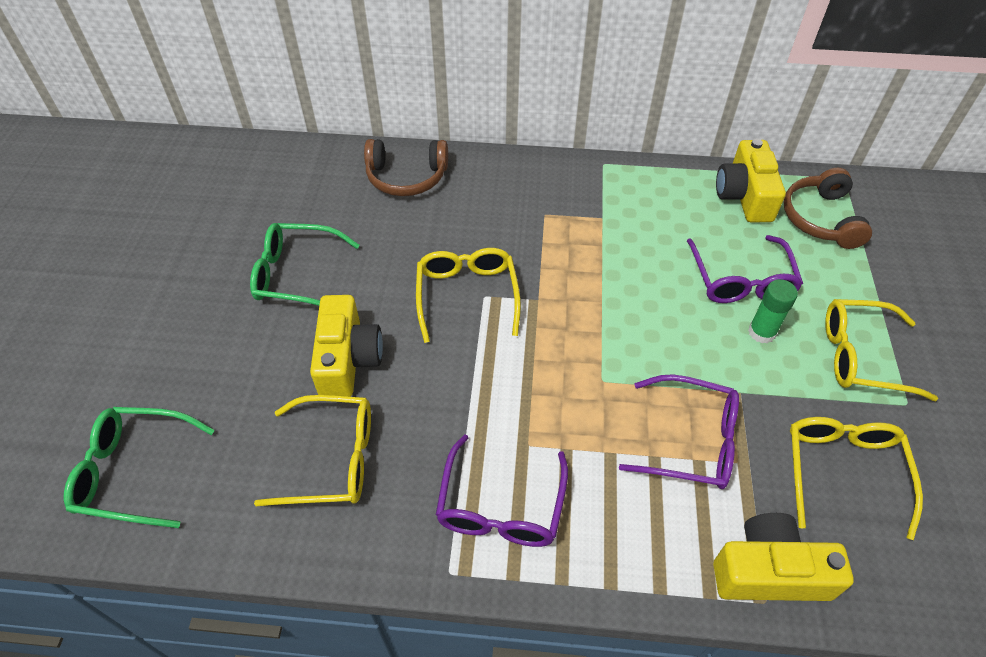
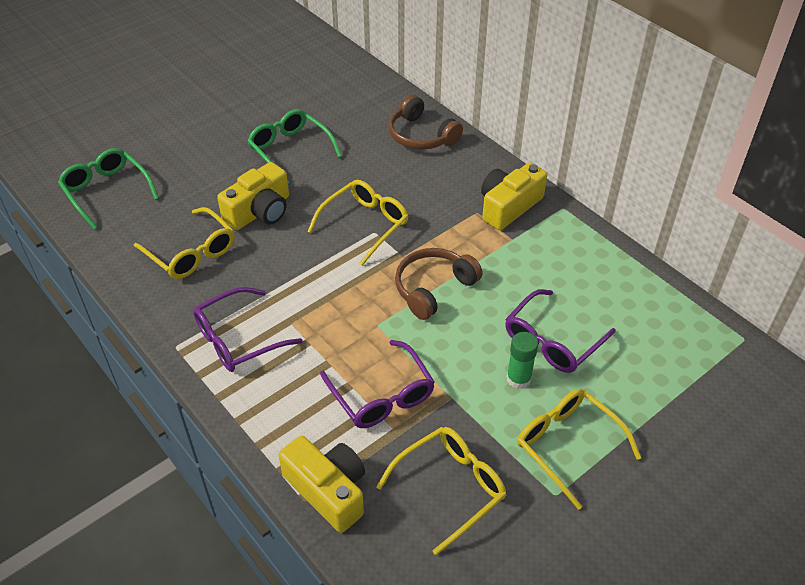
camera: 45 degrees right, 5 degrees down
(745, 195) = (640, 295): yellow camera -> yellow camera (508, 206)
(821, 218) = (678, 349): brown headphones -> brown headphones (433, 288)

